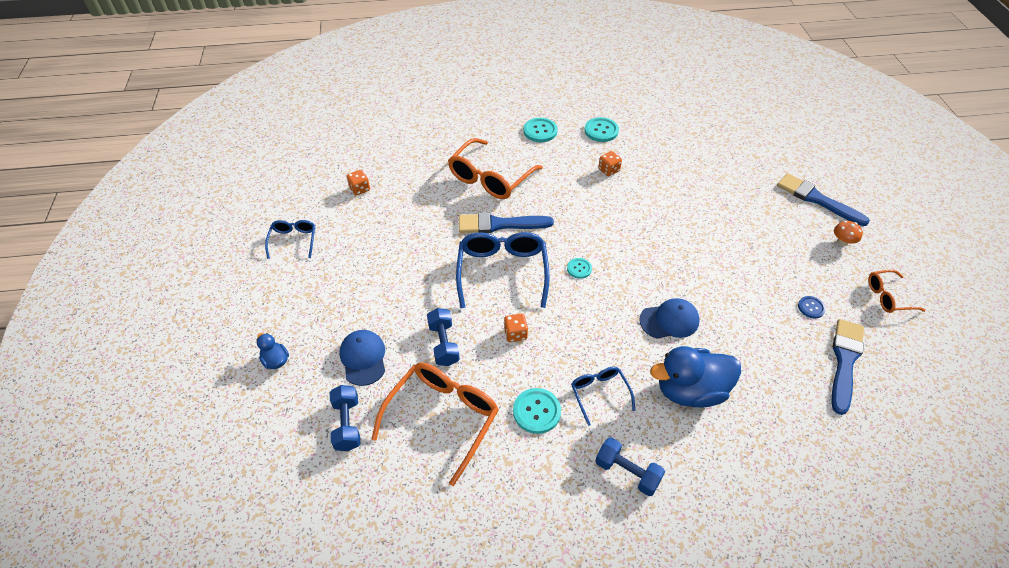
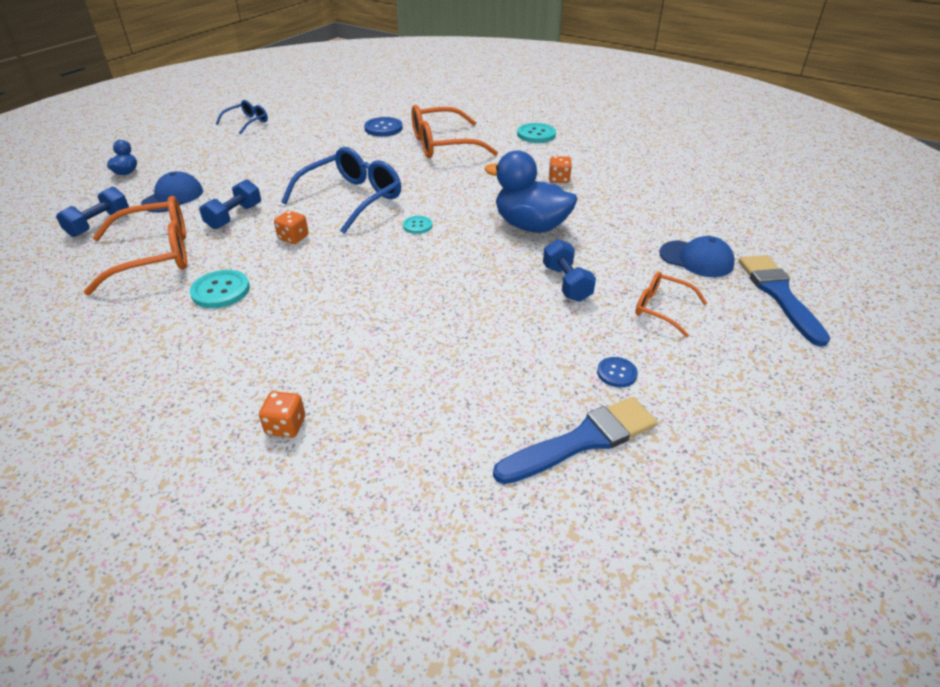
camera: 40 degrees right, 10 degrees down
(359, 189) = (336, 115): orange dice -> orange dice (286, 426)
(421, 184) = (383, 128): none -> blue button
(499, 224) = (401, 172): blue brush -> none
(599, 394) = (286, 310): blue glasses -> none
(601, 131) = (596, 153): turquoise button -> none
(627, 472) = (210, 374): blue dumbbell -> blue dumbbell (566, 283)
(669, 320) = (438, 298): blue cap -> blue cap (696, 259)
(690, 391) = (367, 356): blue duck -> blue duck (531, 226)
(842, 241) = (758, 343): orange mushroom -> none
(888, 296) = (747, 422): orange glasses -> orange glasses (662, 309)

